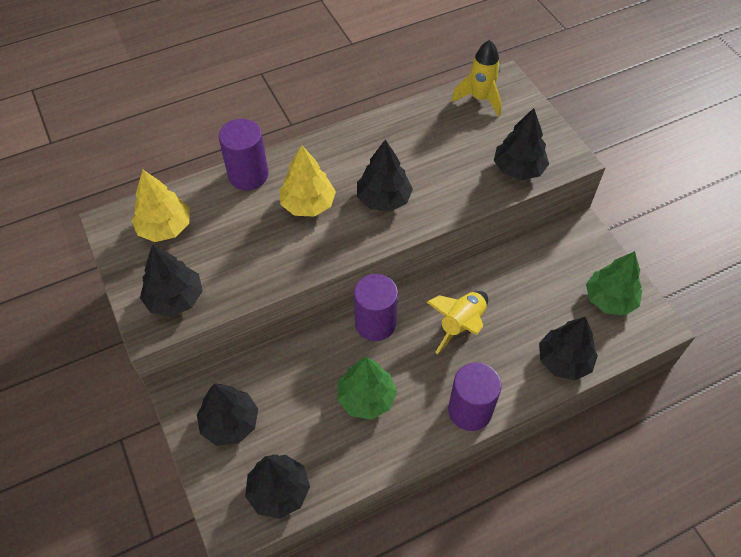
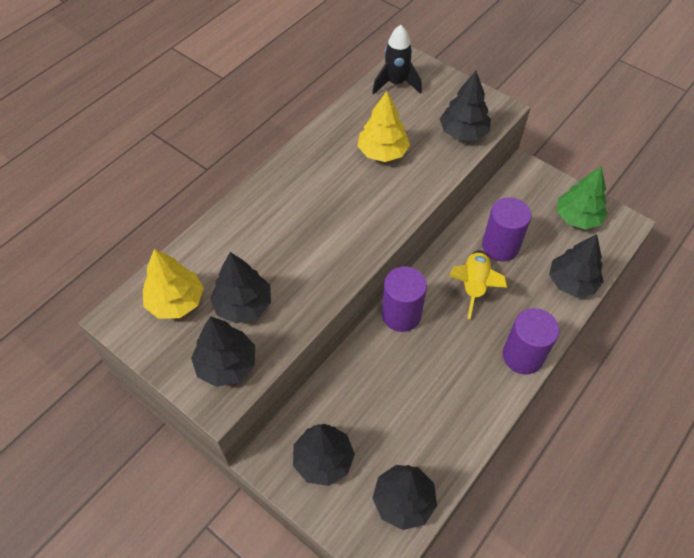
camera: 25 degrees left, 0 degrees up
(248, 175) = (228, 222): purple cylinder -> purple cylinder (500, 246)
(308, 204) = (300, 228): yellow tree -> yellow tree (382, 152)
(366, 398) = (431, 383): green tree -> none
(383, 199) = (365, 199): black tree -> black tree (243, 305)
(480, 99) = (396, 83): yellow rocket -> black rocket

